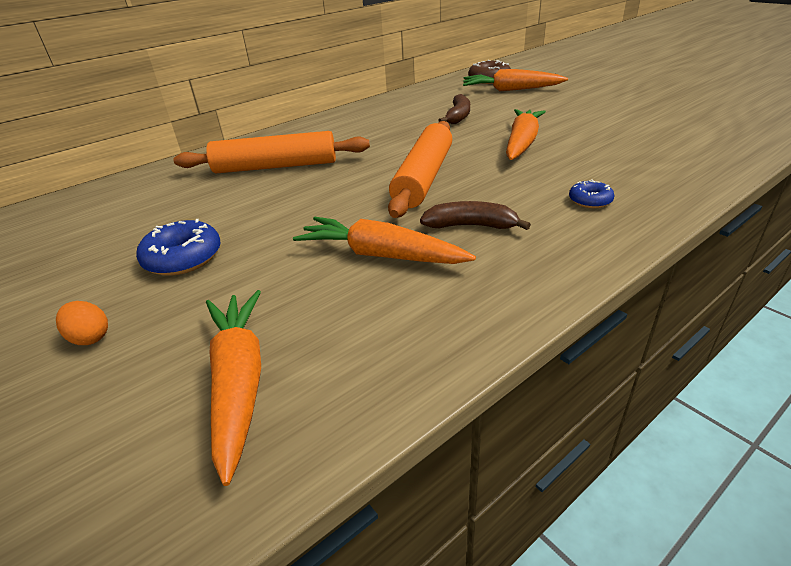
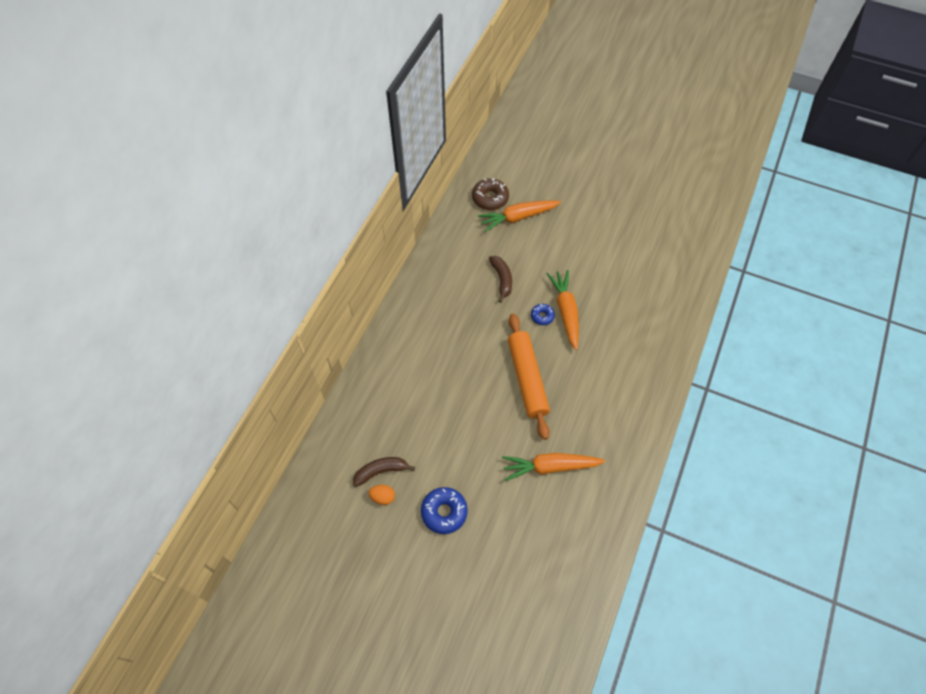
camera: 30 degrees left, 25 degrees up
(90, 337) = (454, 585): orange egg -> orange egg (383, 497)
(239, 381) = (546, 576): orange carrot -> none
(276, 166) = (417, 396): orange rolling pin -> none
(471, 226) = (581, 422): brown banana -> brown banana (381, 471)
(590, 201) = (632, 374): blue donut -> blue donut (542, 316)

